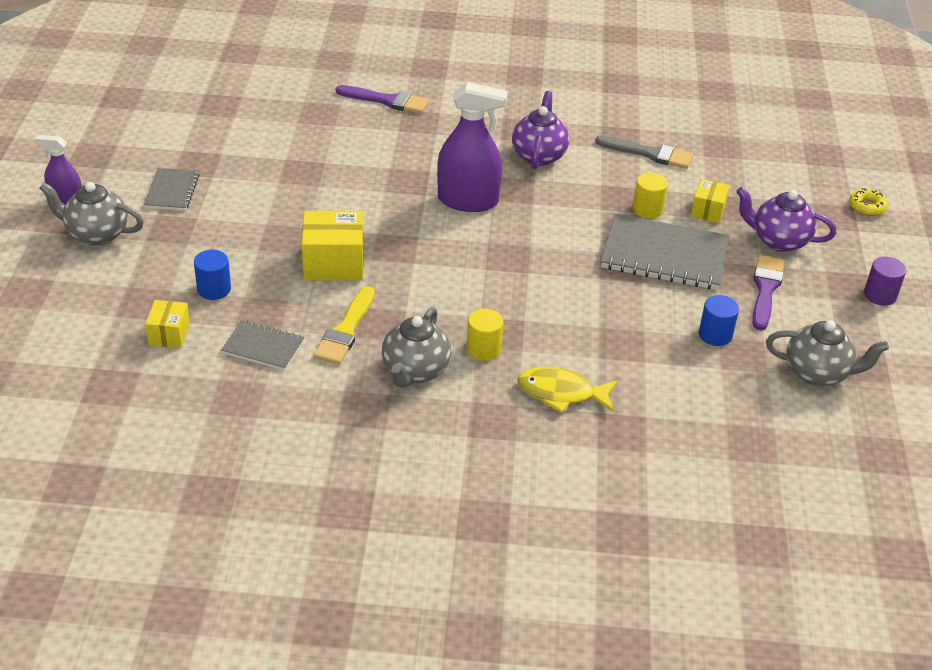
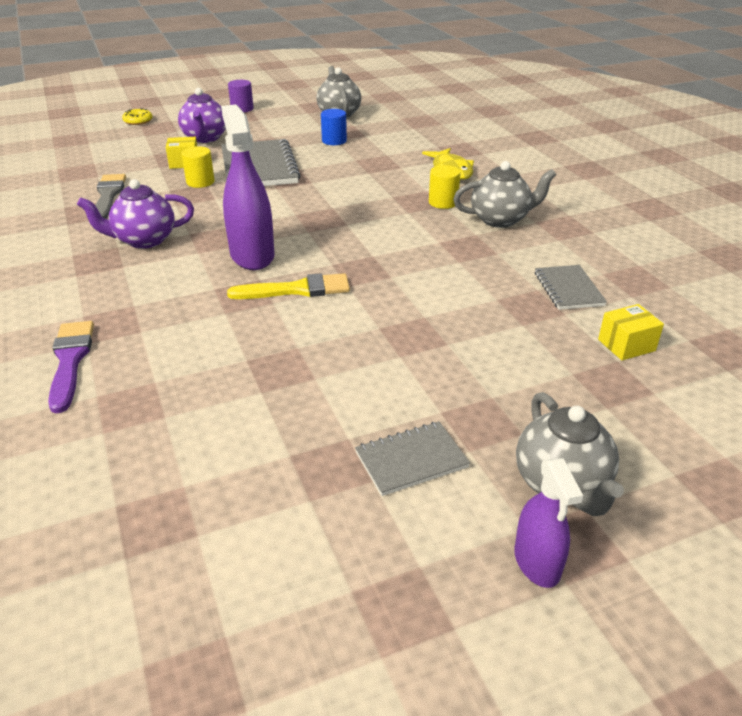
camera: 115 degrees left, 5 degrees down
(214, 289) = (536, 346): blue cylinder -> none
(333, 263) = (418, 293): yellow box -> none
(345, 330) = (496, 259): yellow brush -> yellow brush (297, 290)
(765, 289) = (268, 135): purple brush -> none

